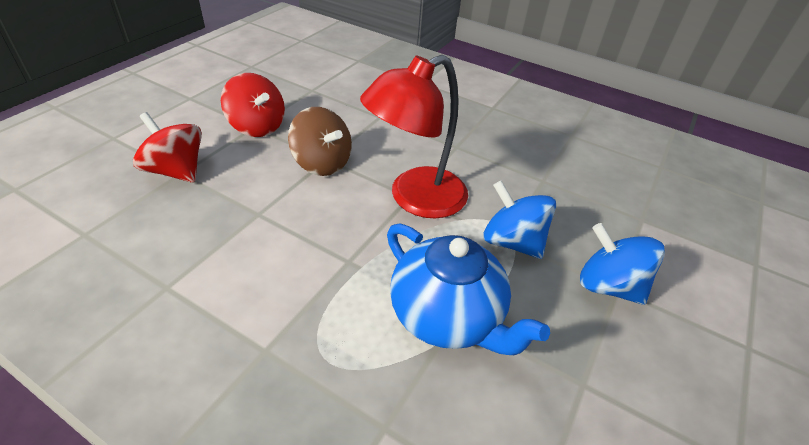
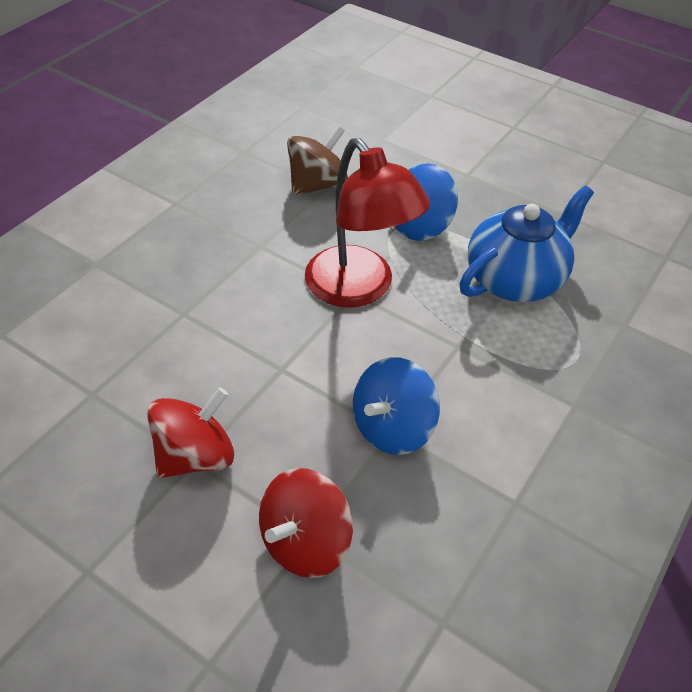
camera: 85 degrees left, 5 degrees up
(322, 163) = (291, 374): brown spinning top -> brown spinning top (317, 185)
(608, 286) = (466, 178): blue spinning top -> blue spinning top (392, 428)

